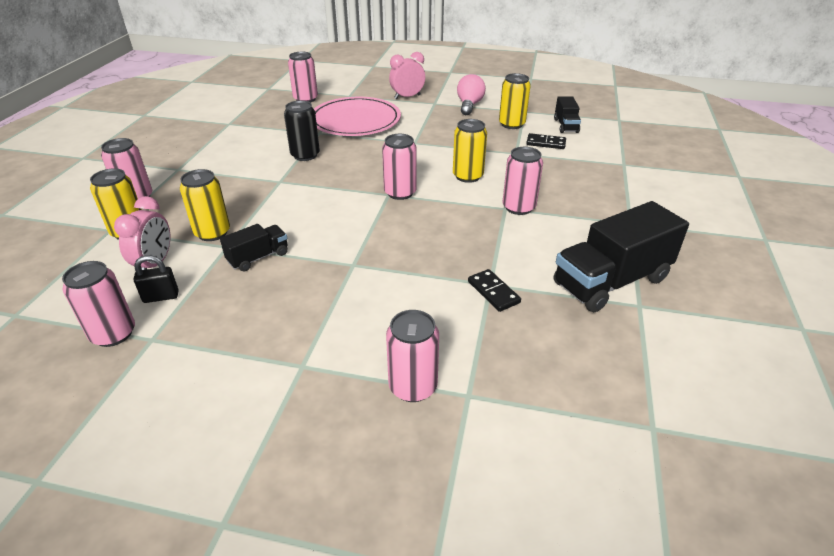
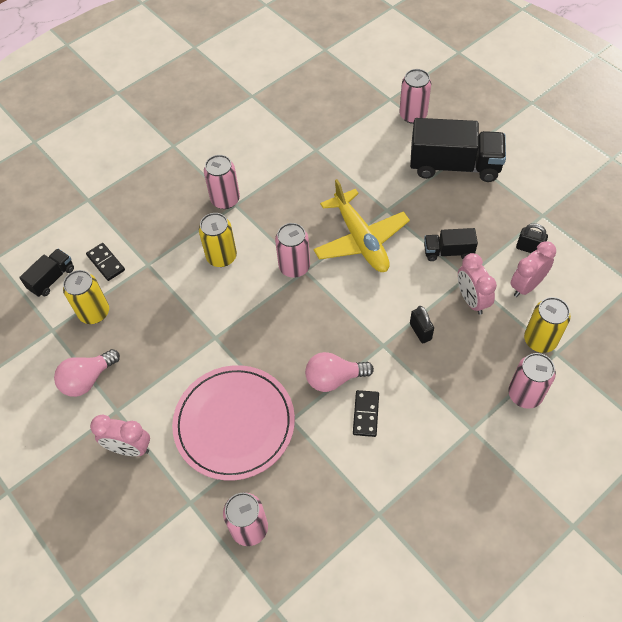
camera: 140 degrees left, 20 degrees up
(113, 334) = (566, 231): pink can -> none
(212, 233) = (471, 300): yellow can -> pink clock
(251, 198) = (420, 331): none -> black padlock
(305, 155) = (334, 378): black can -> pink light bulb
(358, 231) = (361, 240): none -> yellow plane
(493, 292) = (320, 143): black domino -> black domino (366, 414)
(611, 281) = (246, 115): black truck -> black truck (454, 166)

